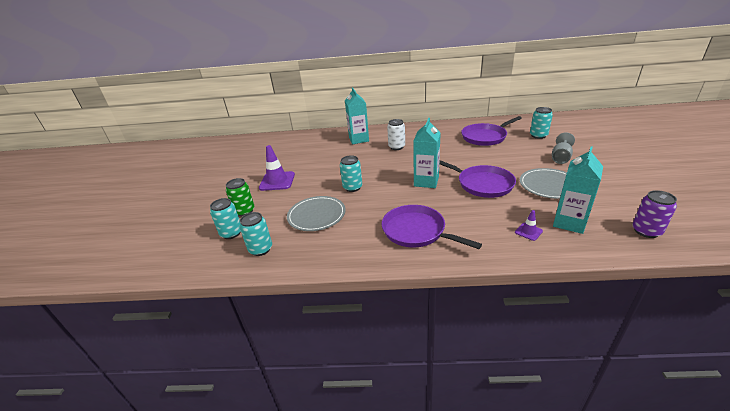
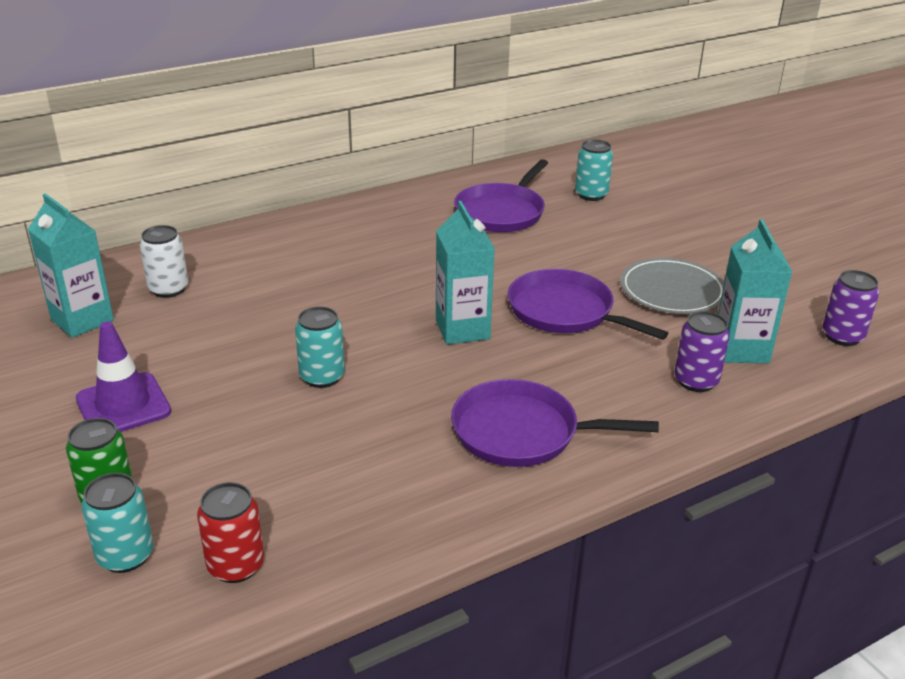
camera: 35 degrees left, 0 degrees up
(261, 249) = (236, 566): turquoise can -> red can
(316, 215) = (296, 457): grey plate -> none
(359, 139) = (238, 262): turquoise carton -> turquoise carton (82, 320)
(396, 147) = (341, 265): white can -> white can (168, 289)
(482, 184) = (565, 311): purple pan -> purple pan turned 150 degrees counterclockwise
(528, 232) = (696, 381): purple traffic cone -> purple can
(560, 158) = (655, 234): grey goblet -> none

